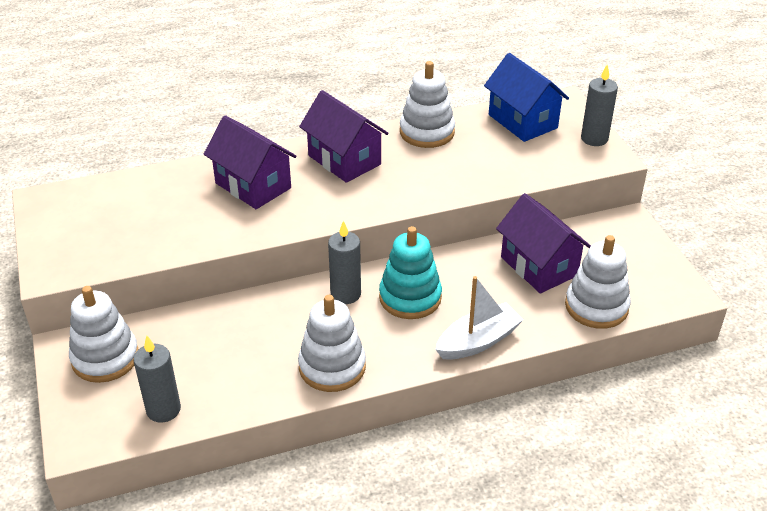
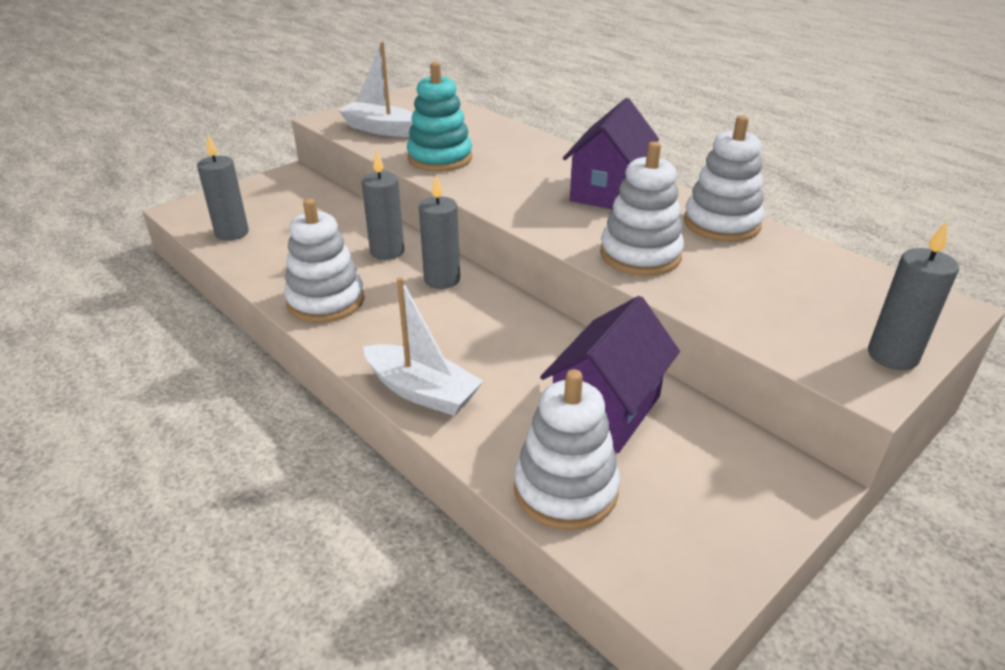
camera: 65 degrees right, 5 degrees down
(105, 358) = (284, 192): white stacking toy -> white stacking toy (640, 255)
(114, 243) = (381, 129): none -> white boat
(253, 185) = (515, 160): purple house -> none
(279, 314) = (387, 252): none -> grey candle
(410, 297) = (466, 321): turquoise stacking toy -> turquoise stacking toy (440, 158)
(522, 121) = (842, 284): blue house -> none

